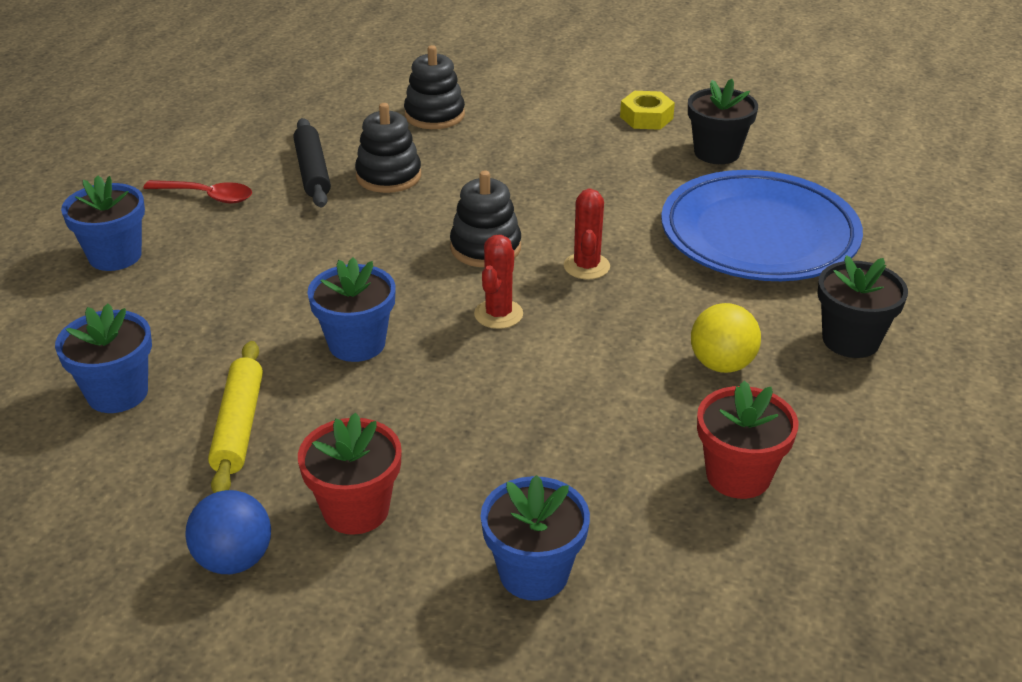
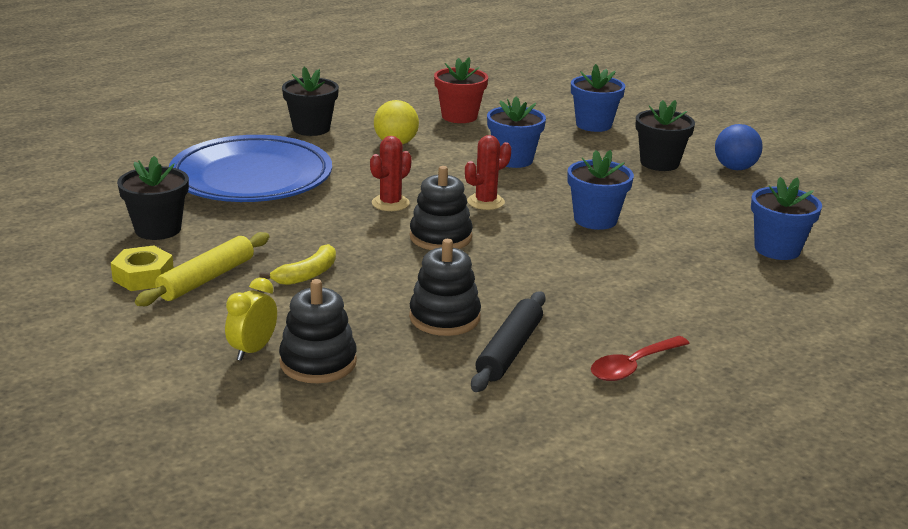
camera: 145 degrees left, 10 degrees down
(115, 256) = (750, 341): blue flower pot -> blue flower pot (513, 160)
(207, 196) = (633, 366): red spoon -> red spoon turned 90 degrees counterclockwise
(239, 426) = (702, 209): yellow rolling pin -> yellow rolling pin (206, 279)
(356, 510) = (659, 163): red flower pot -> black flower pot
(486, 106) = (253, 350): none -> yellow clock
(539, 166) = (307, 274): none -> yellow banana

